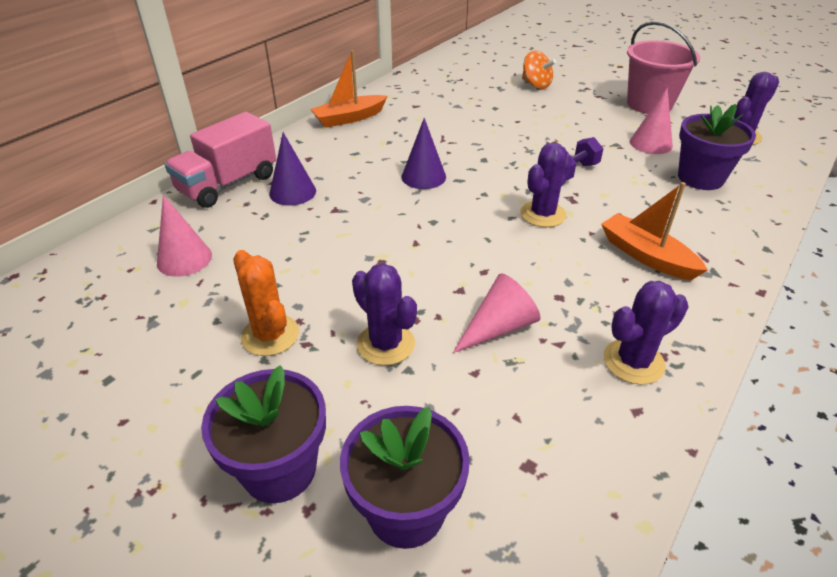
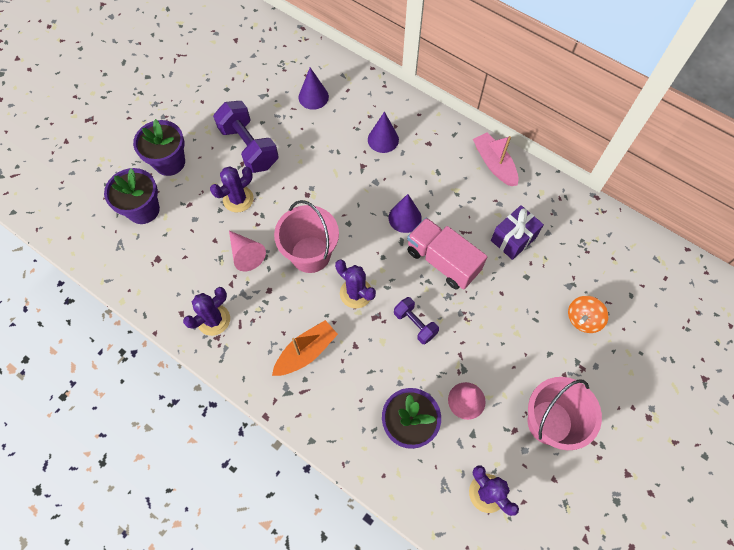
camera: 90 degrees right, 25 degrees up
(184, 259) = (313, 97): pink cone -> purple cone
(228, 184) = (392, 102): pink truck -> pink truck (442, 261)
(270, 335) = (249, 147): orange cactus -> purple dumbbell
(349, 118) = (494, 164): orange boat -> pink boat
(450, 112) = (513, 239): none -> purple gift
(489, 255) = (310, 254): none -> pink bucket
(633, 362) = (213, 320): purple cactus -> purple cactus turned 75 degrees clockwise

